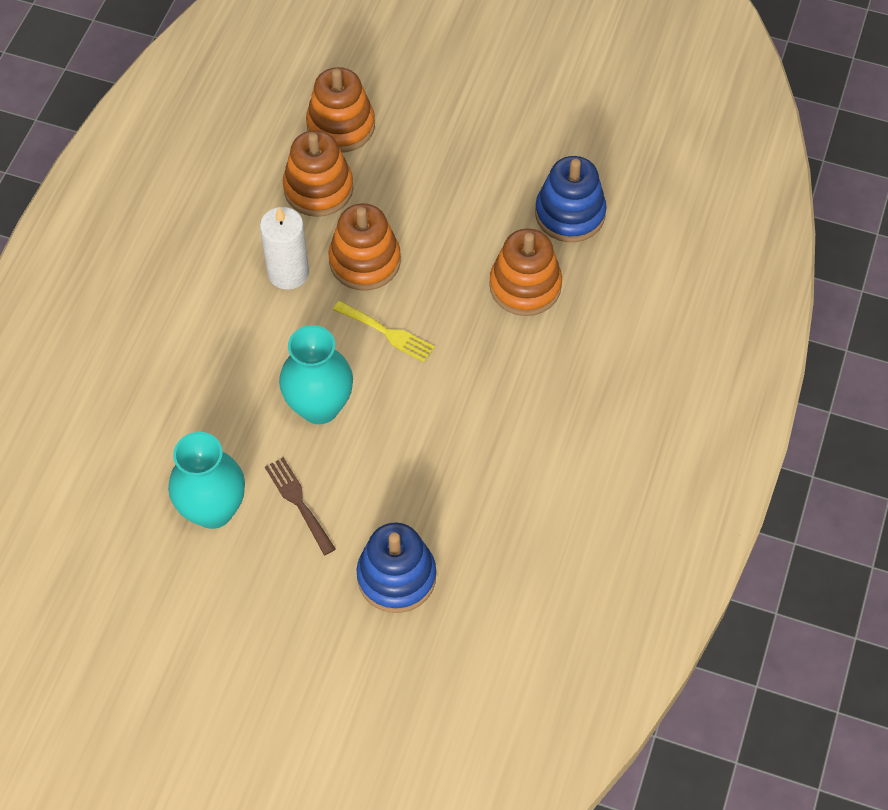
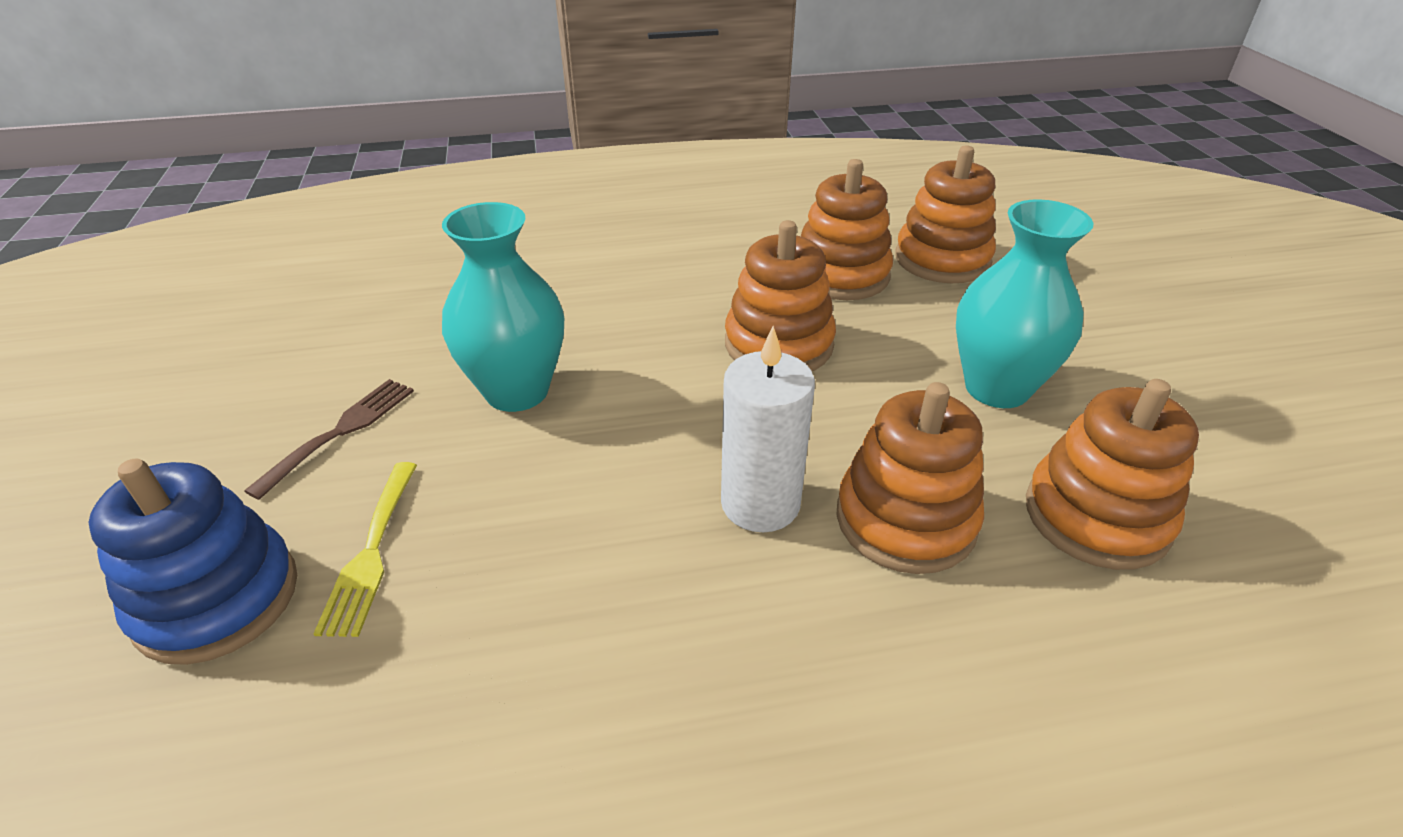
camera: 60 degrees right, 20 degrees down
(213, 510) = (303, 364): turquoise vase -> turquoise vase (996, 388)
(288, 272) = (702, 296): white candle -> white candle (760, 503)
(387, 333) = (685, 406): yellow fork -> yellow fork (371, 552)
(570, 214) = (1096, 516): blue stacking toy -> orange stacking toy

